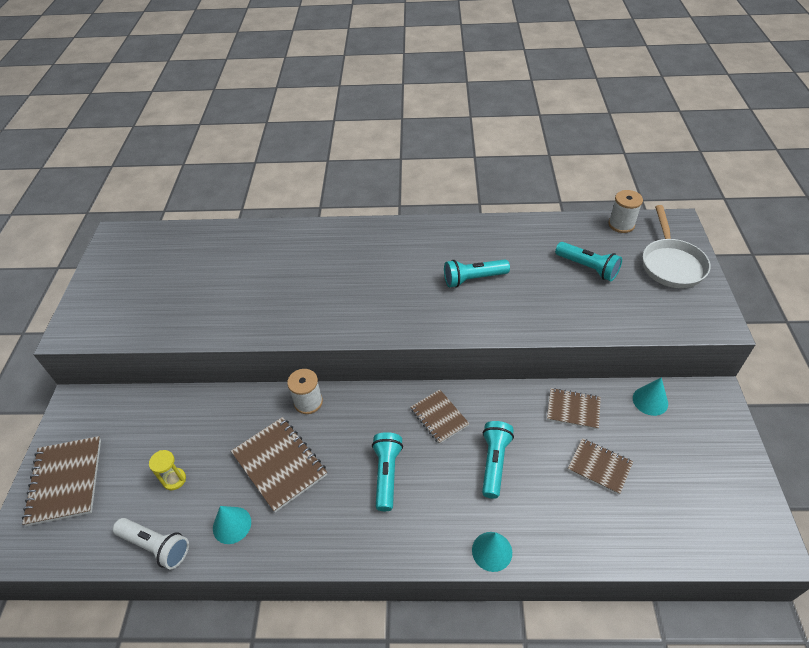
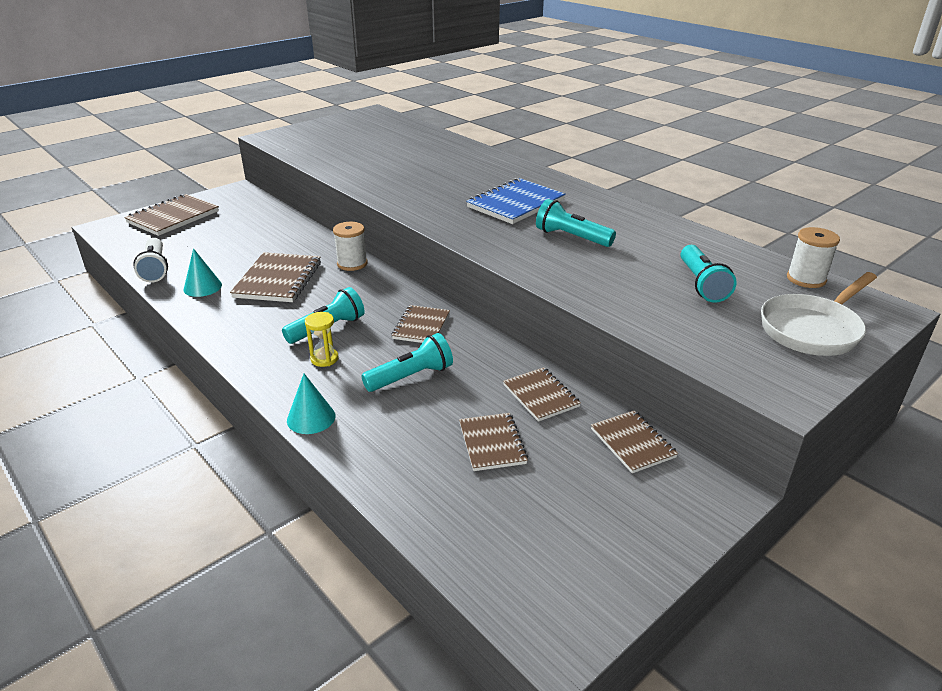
camera: 45 degrees right, 15 degrees down
(174, 479) = (216, 249): yellow hourglass -> yellow hourglass (324, 359)
(395, 271) = (515, 204): none -> blue notebook
(650, 401) = (633, 443): turquoise cone -> brown notebook

